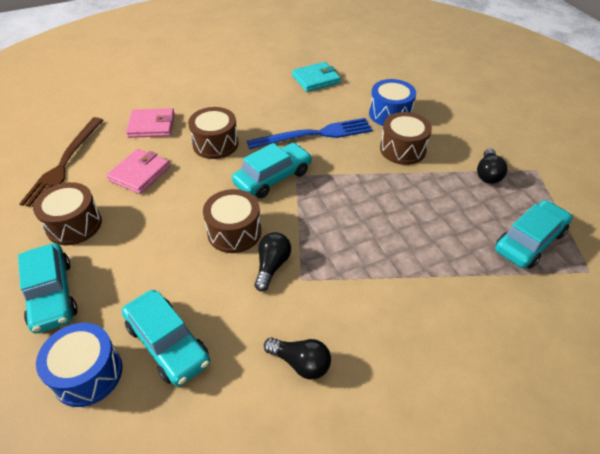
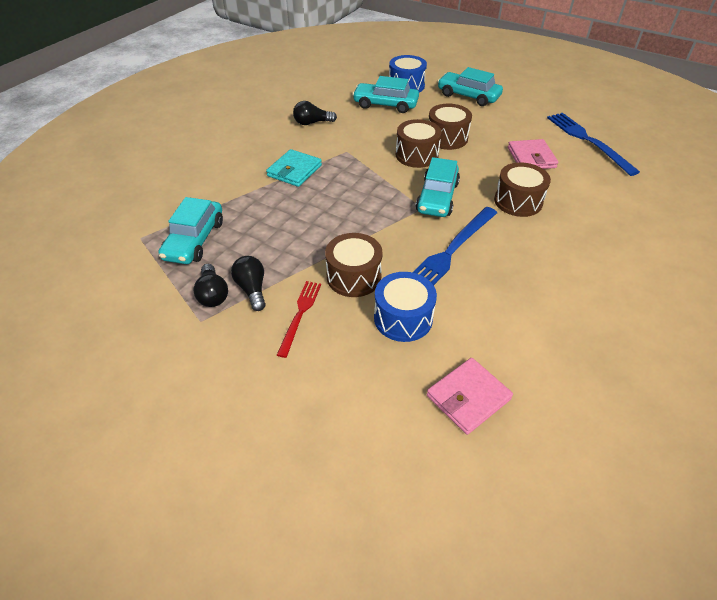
camera: 145 degrees right, 0 degrees up
(64, 164) = (588, 141): brown fork -> blue fork
(74, 225) = (514, 119): brown drum -> brown drum (447, 138)
(152, 125) = (590, 191): pink wallet -> pink wallet (468, 397)
(272, 266) = (371, 149): black light bulb -> black light bulb (213, 294)
(316, 79) = (538, 328): turquoise wallet -> turquoise wallet (294, 170)
(459, 143) = (300, 314): none -> red fork

